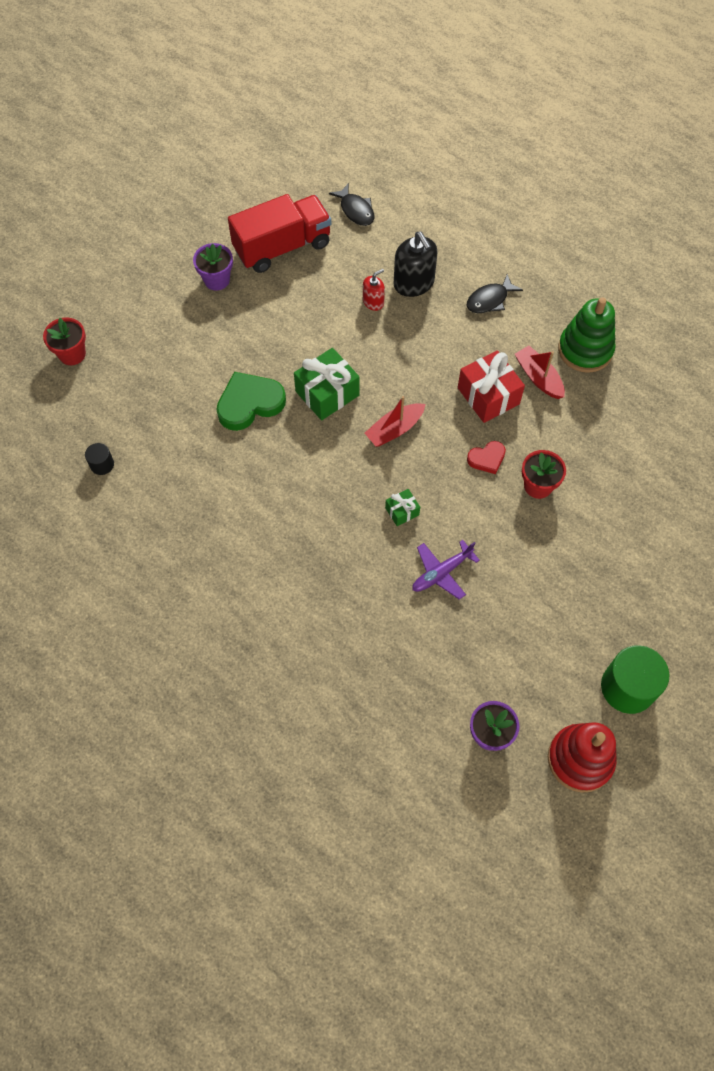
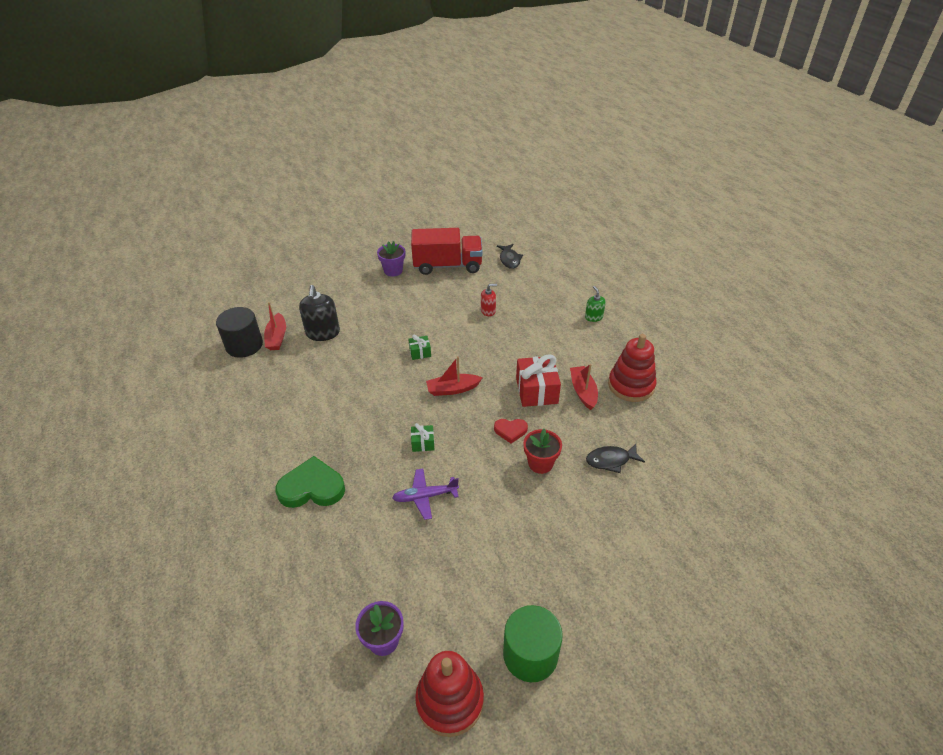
camera: 25 degrees right, 20 degrees down
(72, 354) = (276, 282): red flower pot -> none
(102, 464) = (244, 345): black cylinder -> black cylinder, size x2.05
(136, 437) = (277, 337): none -> red boat
(249, 403) = (364, 342): green heart -> green heart (312, 487)
(327, 393) = (420, 352): green gift -> green gift, size x0.51
(414, 283) = (523, 308): black soap dispenser -> black soap dispenser (323, 333)
(489, 300) = (573, 333): black fish -> black fish (611, 460)
(501, 267) = (593, 317): none -> green soap dispenser
(585, 350) = (631, 385): green stacking toy -> red stacking toy

